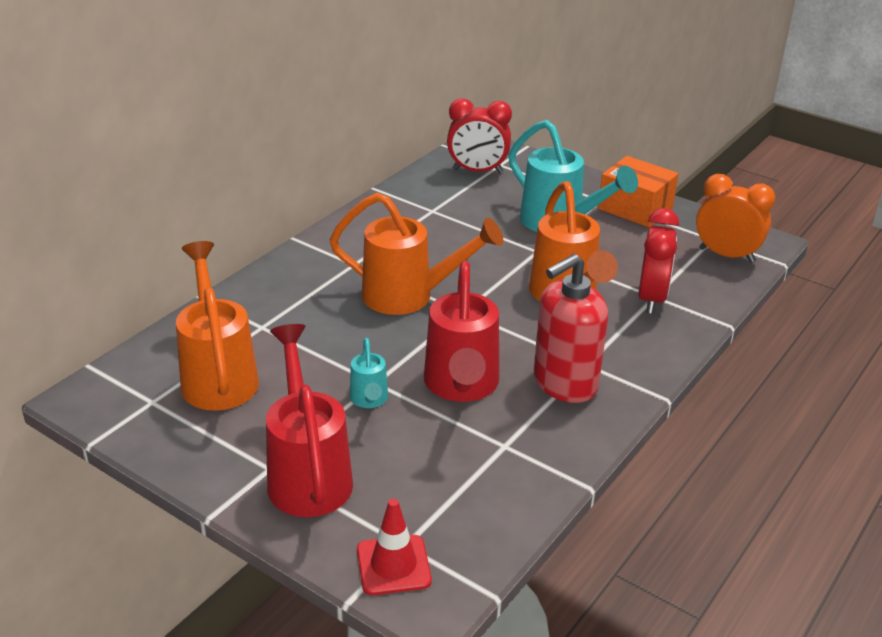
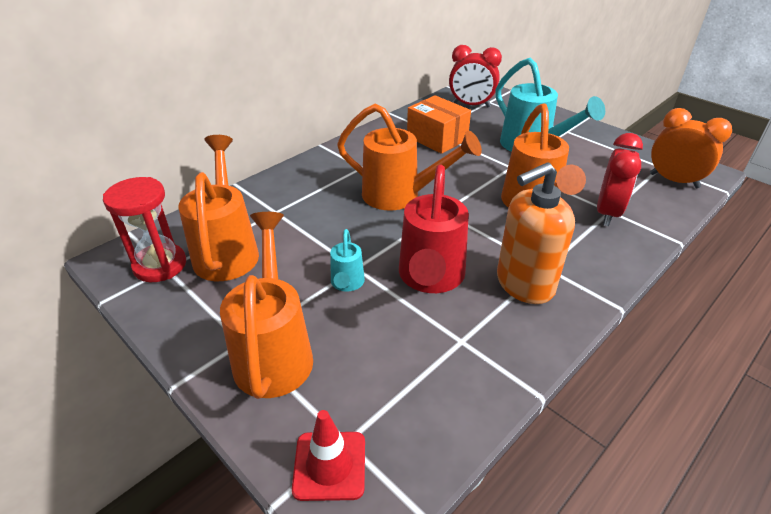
camera: 10 degrees right, 5 degrees up
(143, 399) = (160, 265): none -> red hourglass
(307, 473) = (274, 350): red watering can -> orange watering can
(564, 383) = (524, 284): red soap dispenser -> orange soap dispenser
(635, 208) = (595, 139): orange box -> orange box (437, 138)

